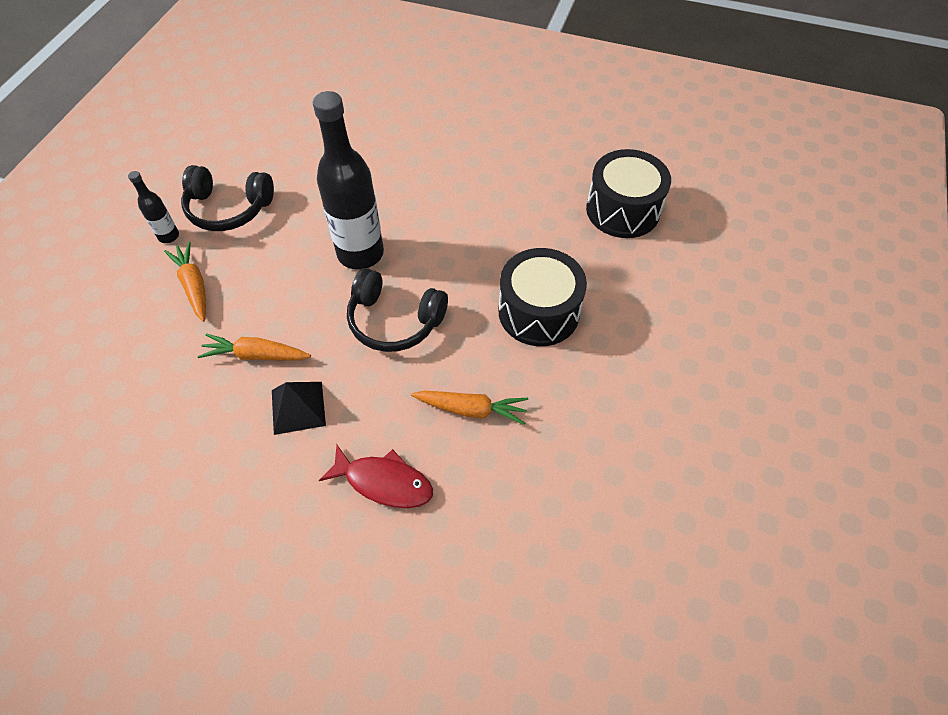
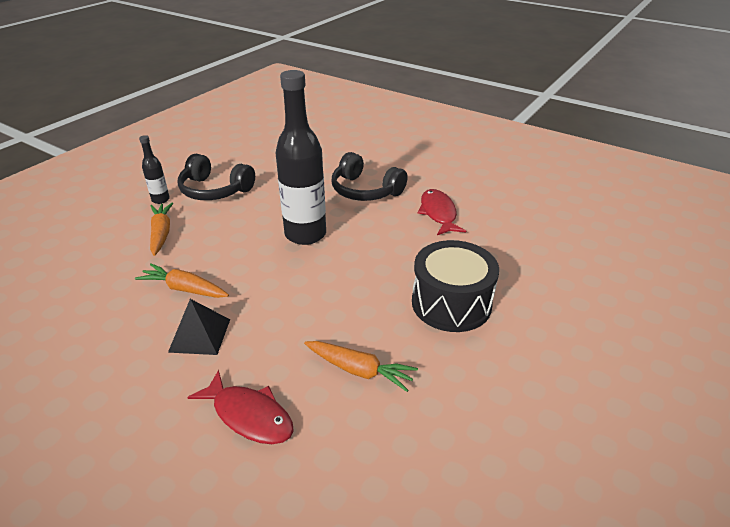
camera: 15 degrees right, 20 degrees down
(394, 320) = (315, 286): black headphones -> black headphones (365, 190)
(497, 194) = (438, 213): none -> red fish
(622, 210) = (552, 241): black drum -> none

